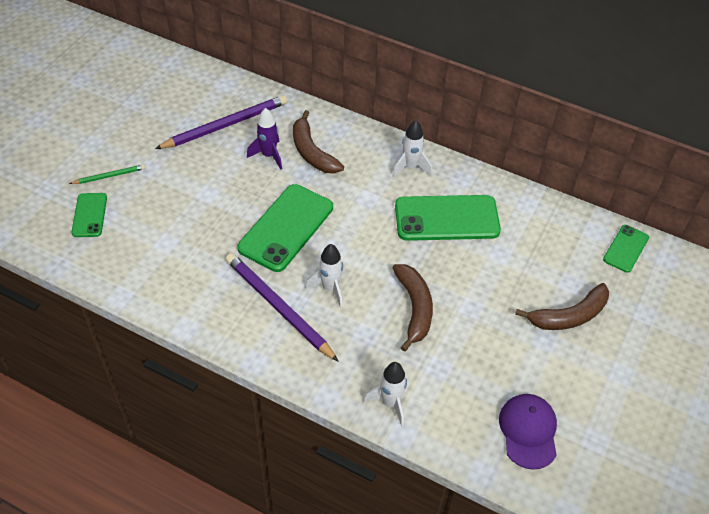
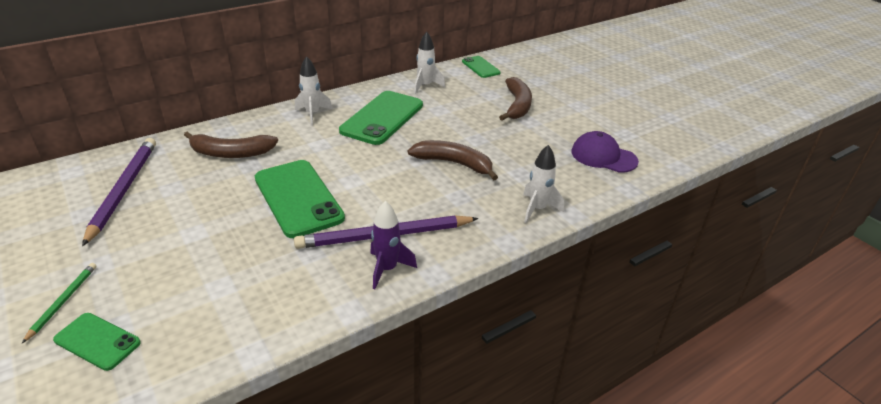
camera: 60 degrees left, 15 degrees down
(268, 155) = (200, 178): purple rocket -> purple rocket (387, 269)
(330, 288) = (393, 198): white rocket -> white rocket (425, 86)

